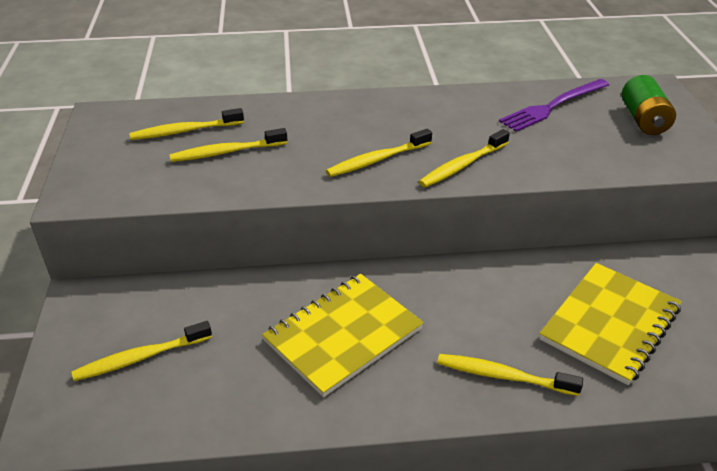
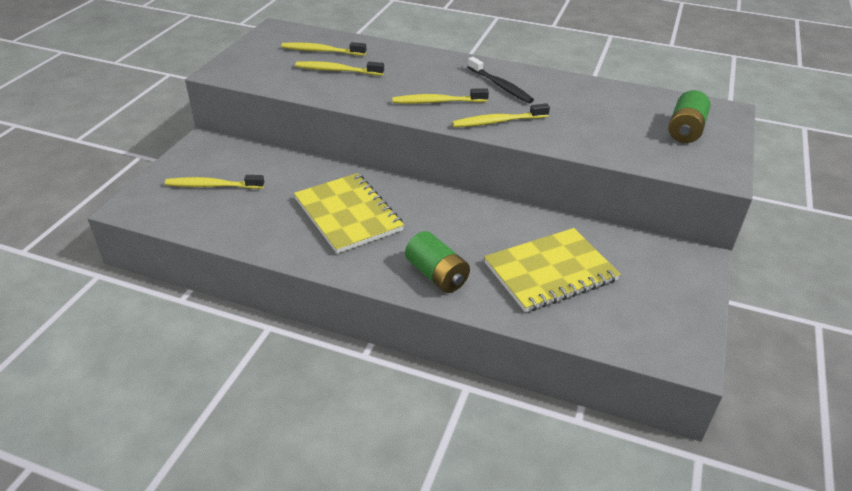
camera: 25 degrees right, 0 degrees up
(343, 335) = (348, 215): yellow notebook -> yellow notebook turned 75 degrees clockwise
(426, 120) = (500, 86): none -> black toothbrush
(503, 376) = (437, 275): yellow toothbrush -> green battery
(553, 106) = (615, 102): purple fork -> none

